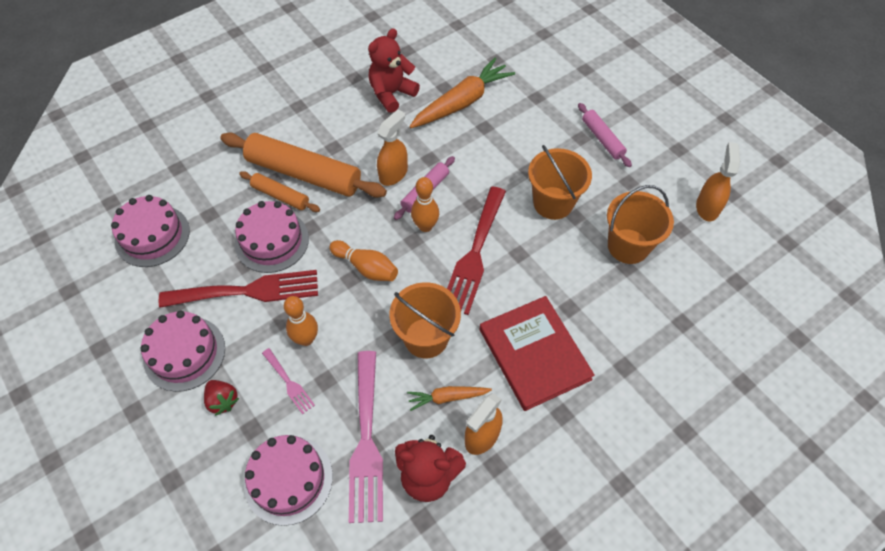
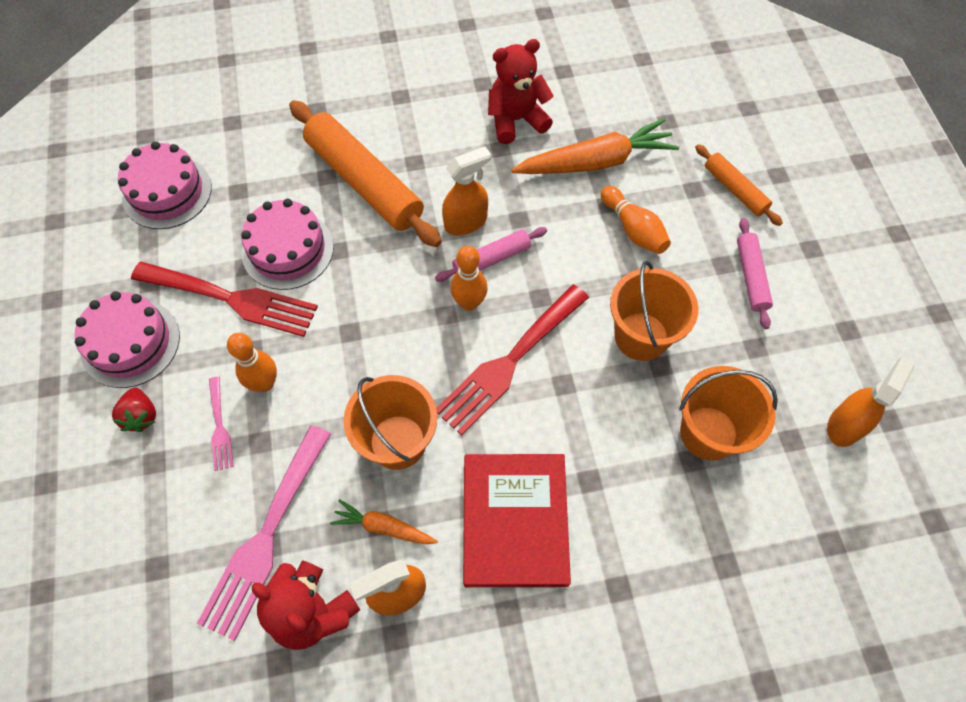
camera: 25 degrees right, 5 degrees up
(280, 196) = (325, 199): orange rolling pin -> orange rolling pin (735, 189)
(288, 479) = (161, 540): pink cake -> none
(366, 267) = (374, 325): orange bowling pin -> orange bowling pin (633, 229)

